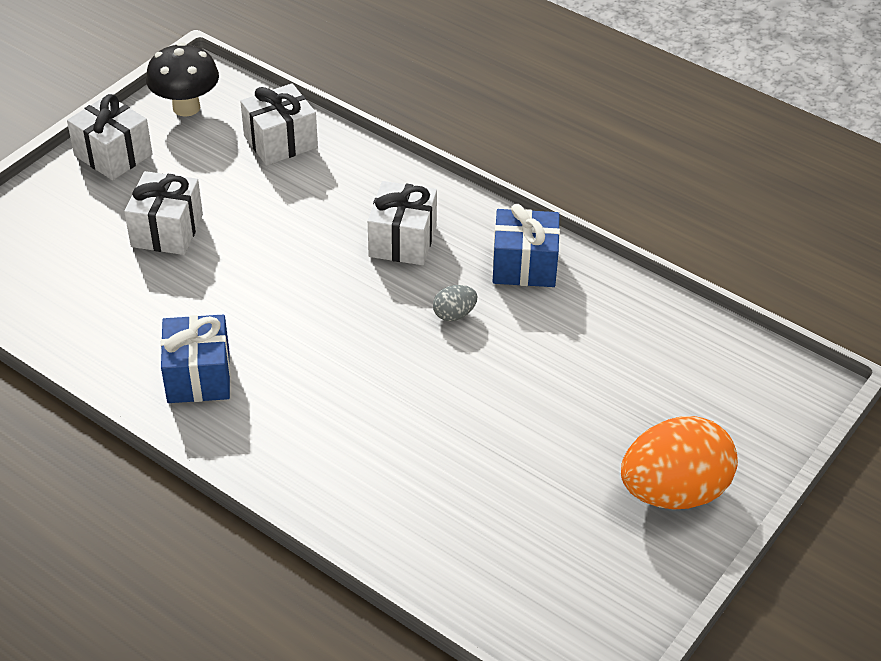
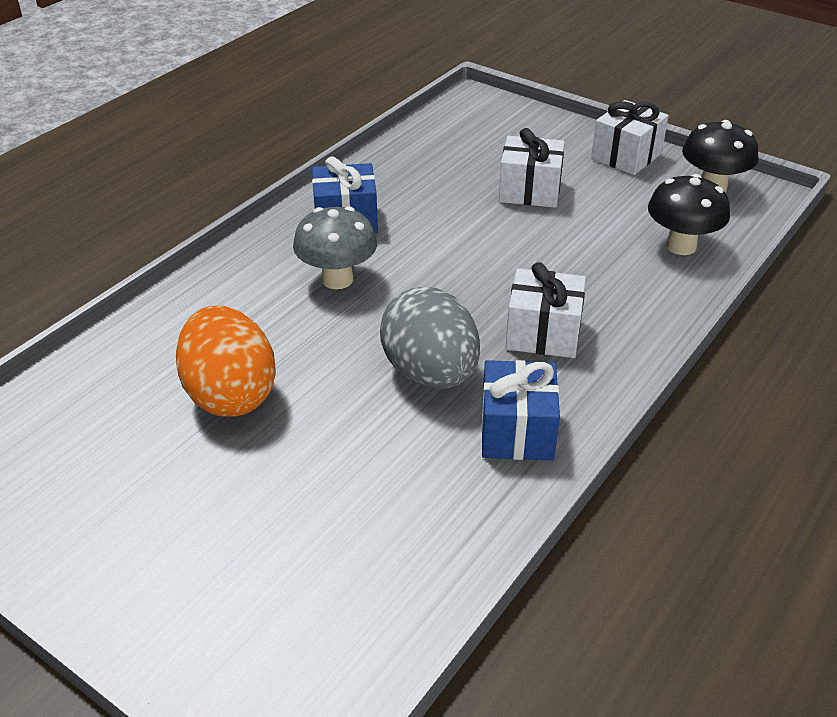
camera: 90 degrees right, 5 degrees down
(280, 142) = (681, 246): white gift -> black mushroom
(308, 380) = (337, 279): none -> grey mushroom
(454, 314) = (430, 373): grey egg -> grey egg, size x2.34
(673, 492) = (141, 555): orange egg -> orange egg (230, 394)

